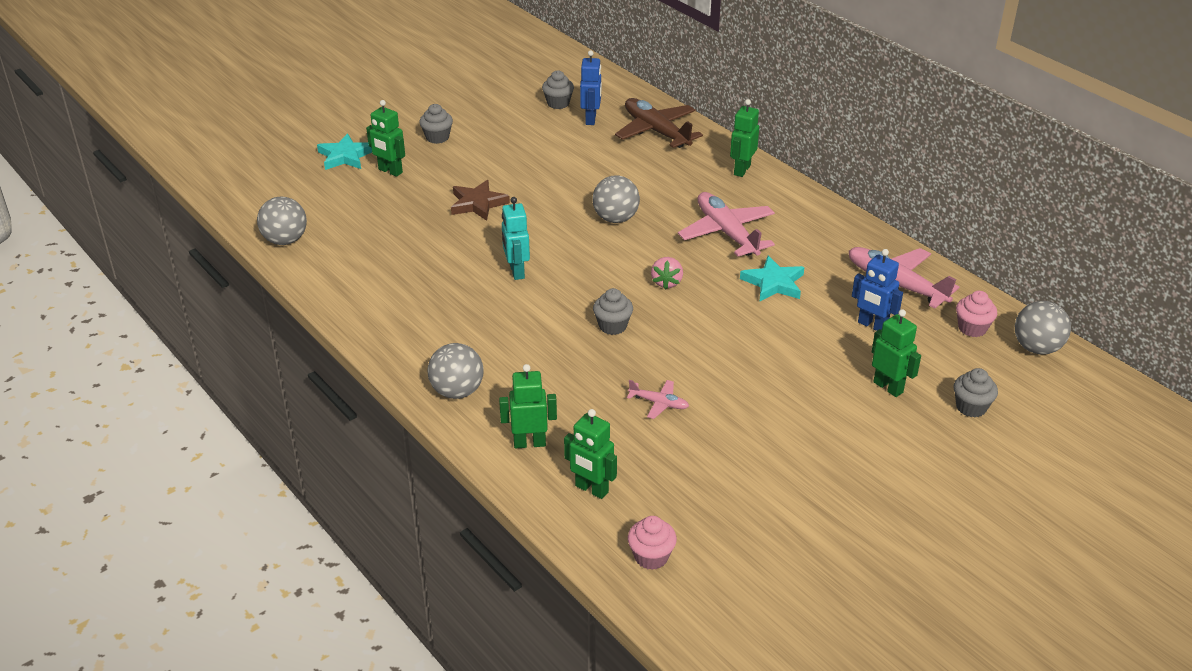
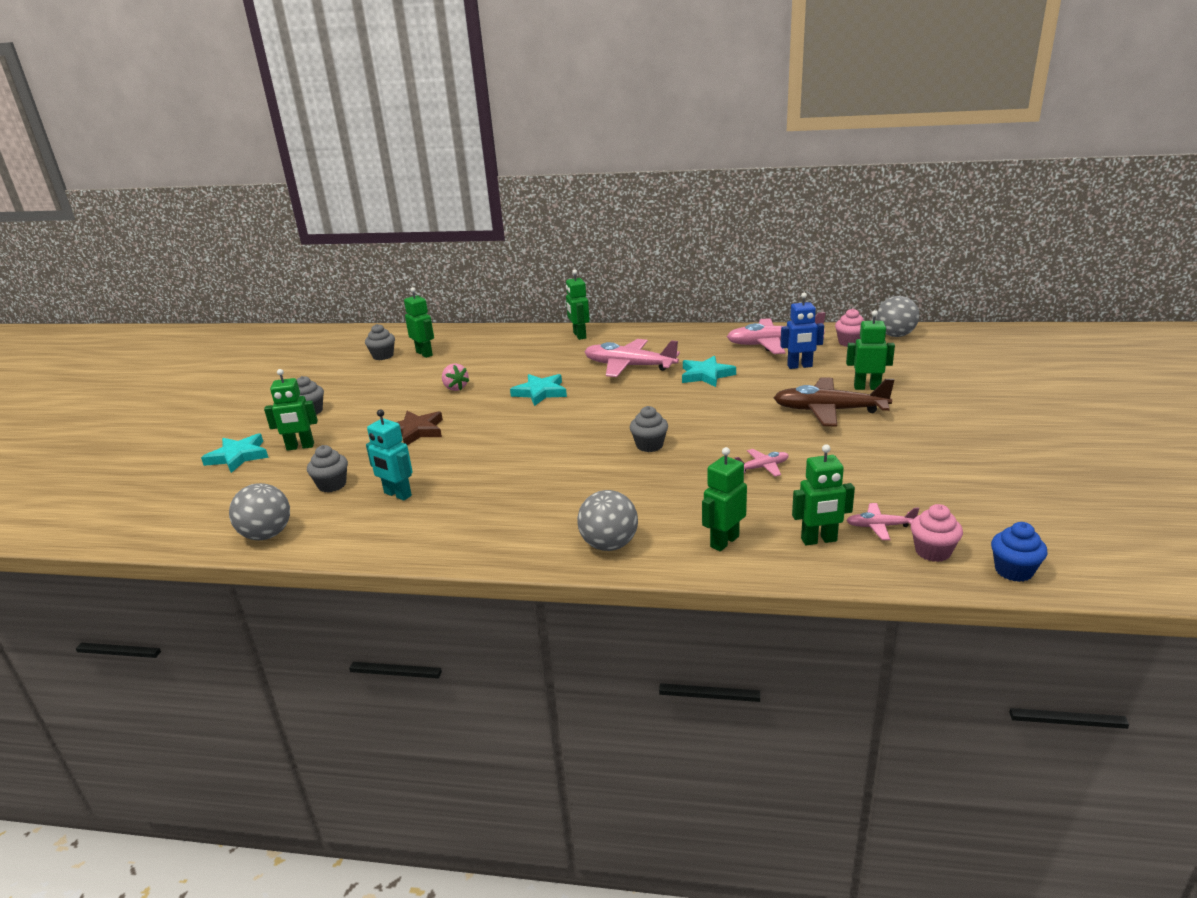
camera: 40 degrees left, 10 degrees down
(516, 271) = (520, 452): turquoise robot -> turquoise robot (397, 494)
(591, 119) = (424, 354): blue robot -> green robot
(615, 218) = (540, 392): grey ball -> turquoise star
(652, 511) = (880, 526): none -> pink plane
(656, 131) = (485, 341): brown plane -> brown plane (829, 411)
(667, 282) = (640, 406): pink strawberry -> pink strawberry (455, 388)
(678, 613) = (1013, 571): none -> blue cupcake
(971, 407) = (922, 374): grey cupcake -> grey cupcake (332, 485)

